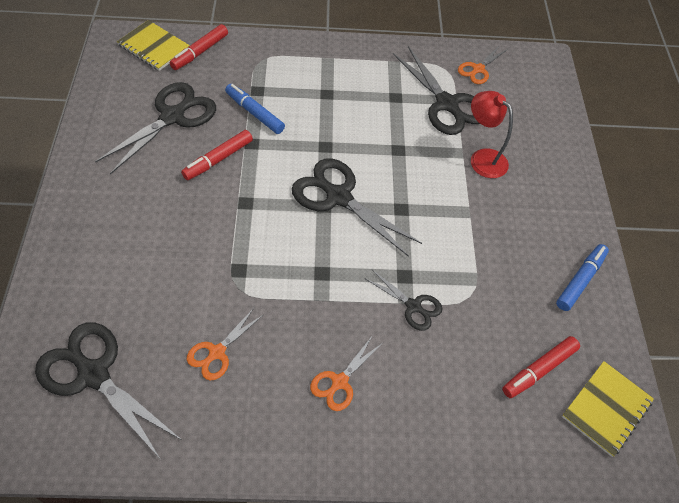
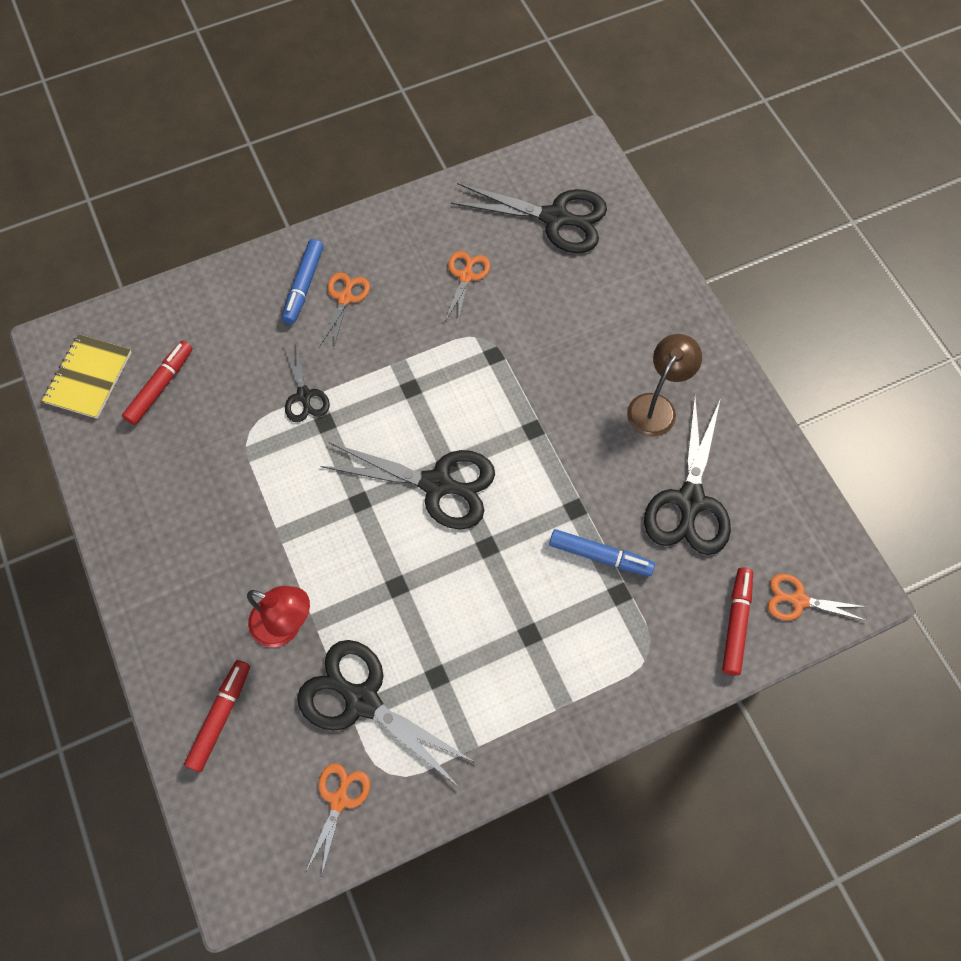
camera: 160 degrees right, 10 degrees up
(144, 180) = (656, 406): none -> brown lamp
(154, 47) = (799, 600): yellow notebook -> orange scissors
(218, 159) = (597, 469): red marker -> red marker (220, 716)
(413, 306) = (304, 395): black scissors -> black scissors turned 120 degrees counterclockwise
(580, 280) = (131, 504): blue marker -> blue marker (304, 286)

